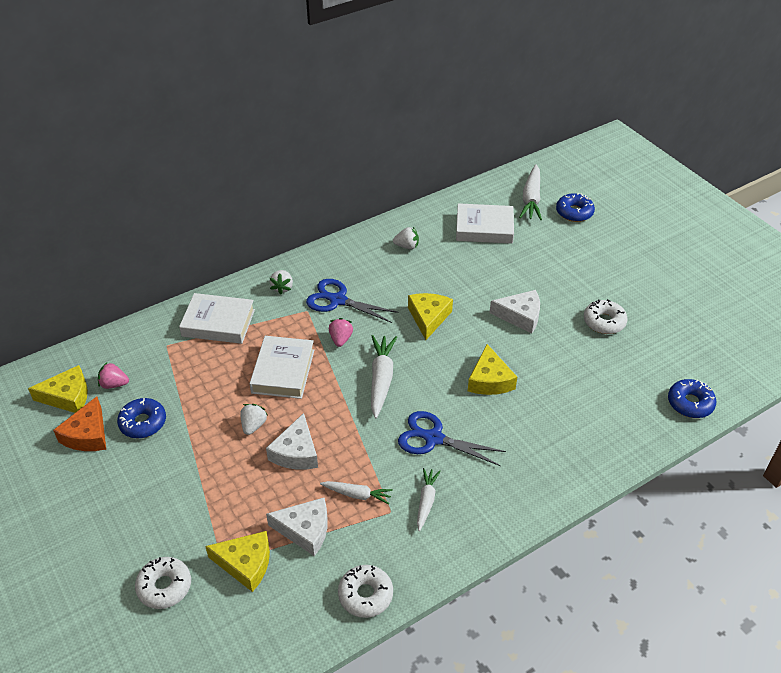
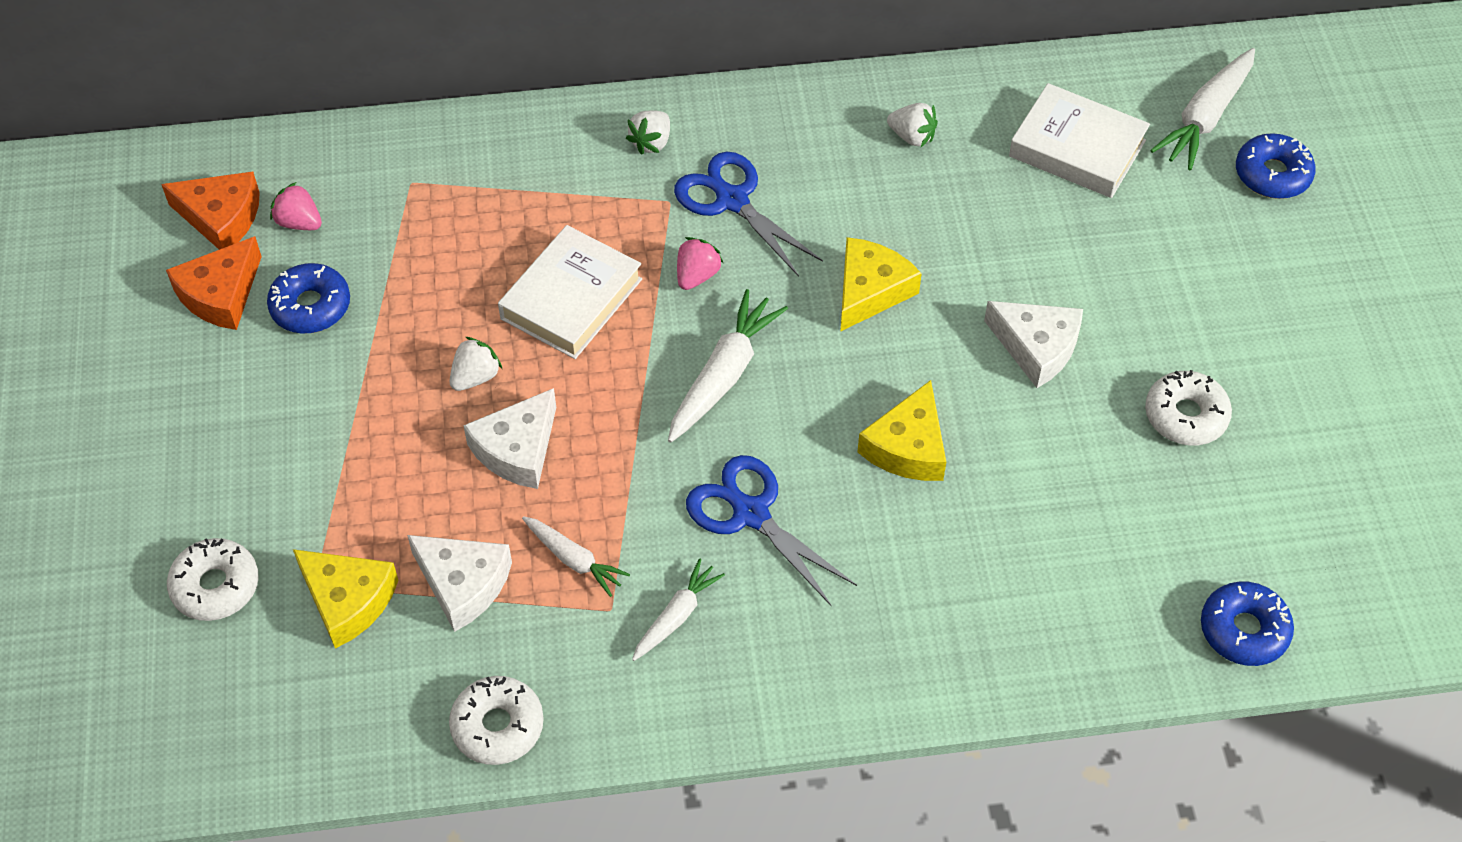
camera: 25 degrees right, 10 degrees up
(68, 396) = (221, 217): yellow cheese -> orange cheese
(218, 323) = (513, 171): white book -> none

